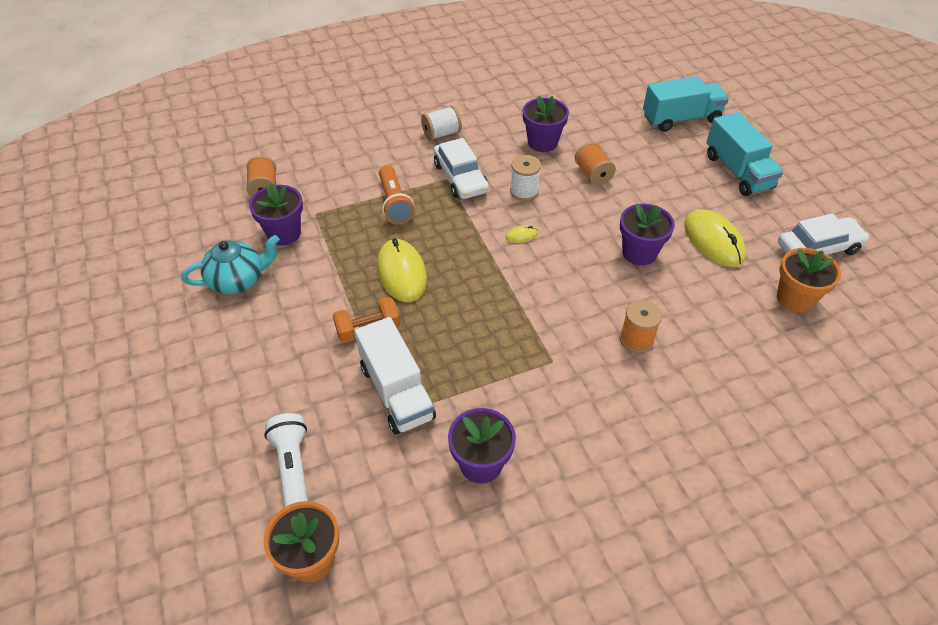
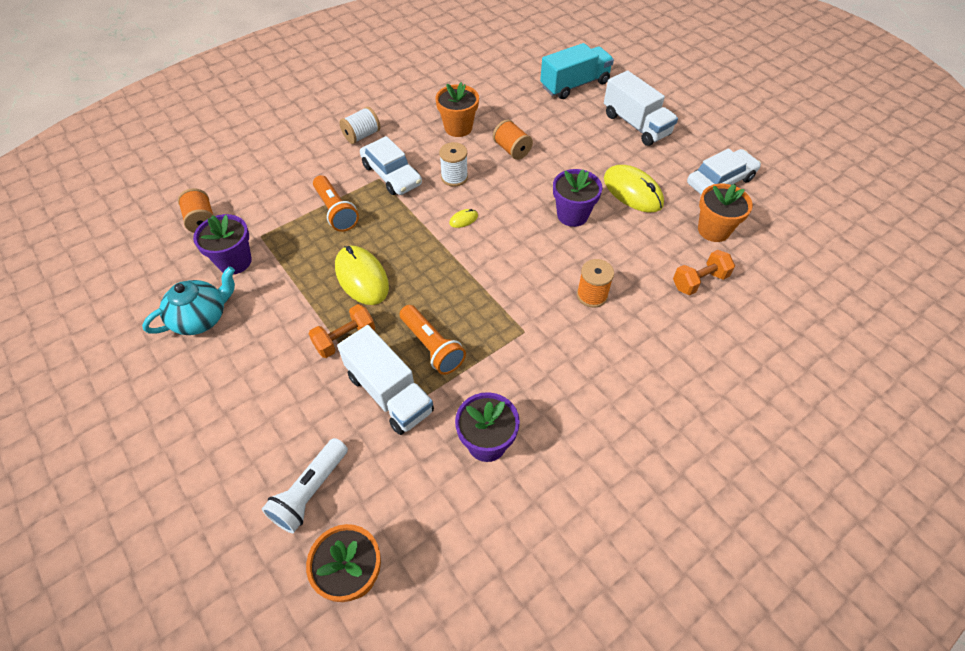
camera: 15 degrees left, 5 degrees up
(293, 468) = (310, 492): white flashlight -> white flashlight turned 120 degrees counterclockwise
(453, 355) = (432, 346): none -> orange flashlight
(542, 142) = (458, 128): purple flower pot -> orange flower pot
(738, 171) = (636, 125): turquoise truck -> white truck
(762, 350) = (699, 281): none -> orange dumbbell

